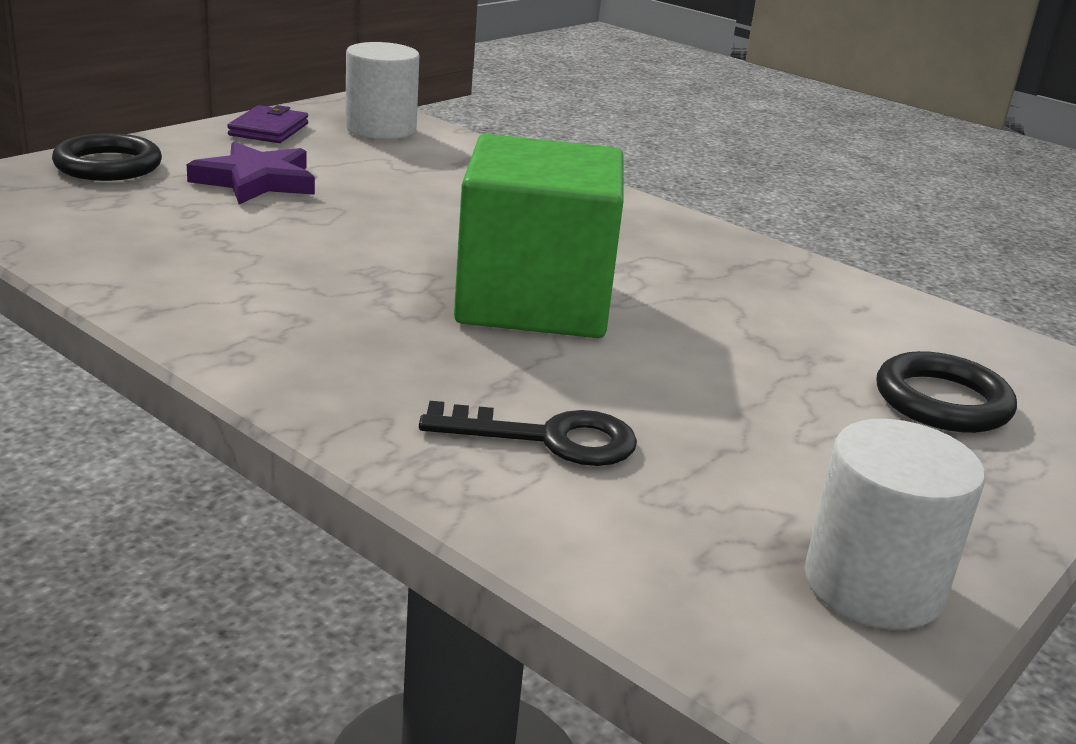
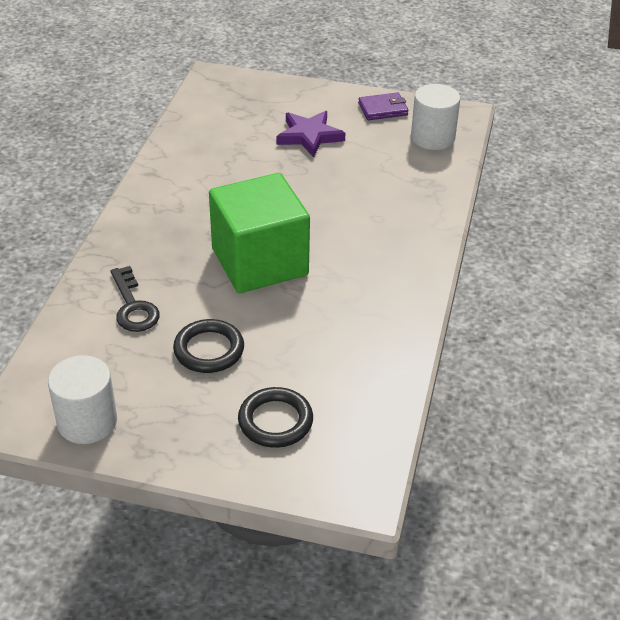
camera: 65 degrees right, 15 degrees up
(108, 165) = (279, 95): black ring -> black ring (209, 350)

